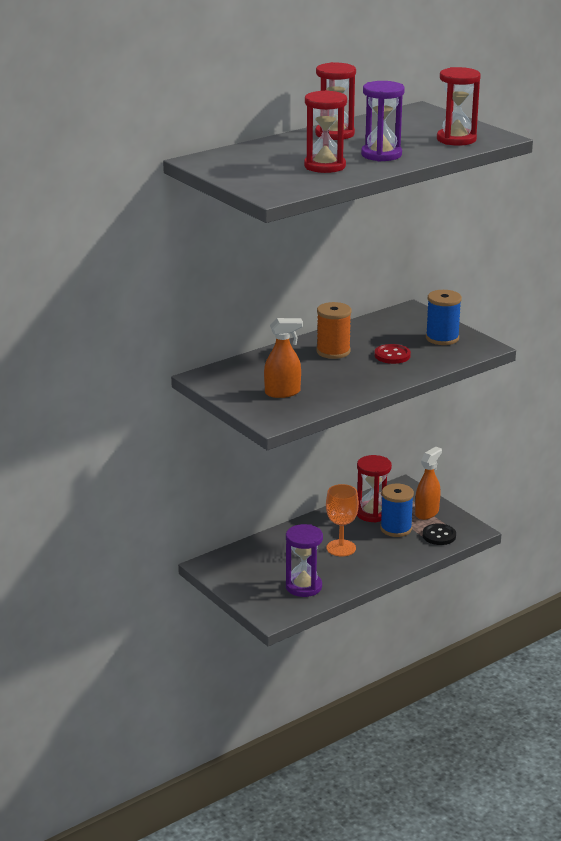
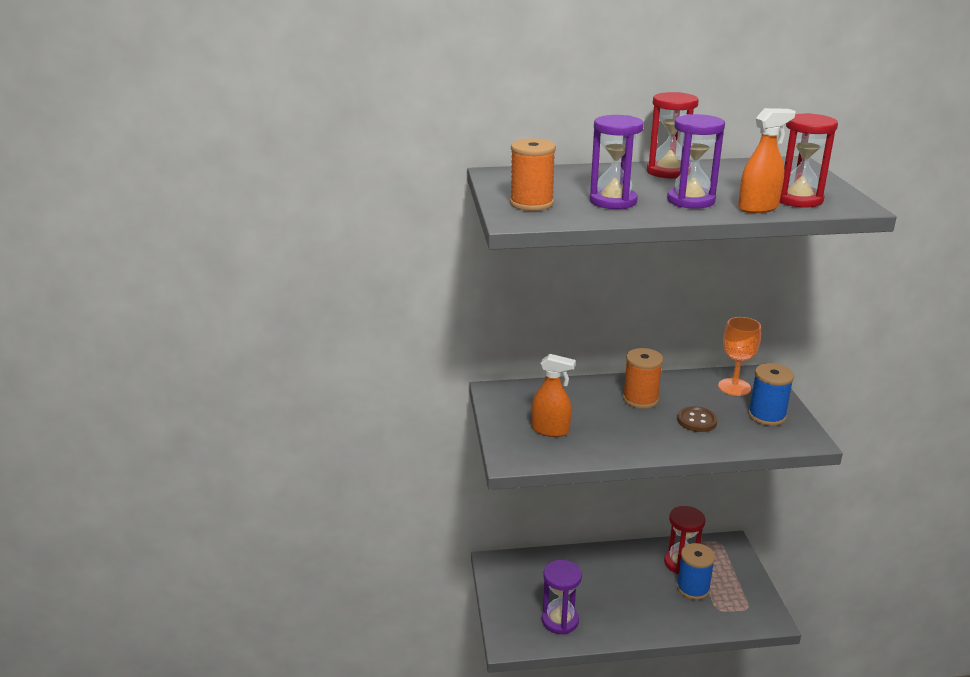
camera: 30 degrees right, 0 degrees up
(265, 180) = (531, 204): none -> orange spool
(324, 166) = (613, 201): red hourglass -> purple hourglass
(341, 548) = (625, 590): orange goblet -> orange goblet (734, 387)
(392, 355) = (697, 421): red button -> brown button
(427, 513) = (736, 581): orange spray bottle -> orange spray bottle (758, 208)
(439, 536) = (731, 613): black button -> none

